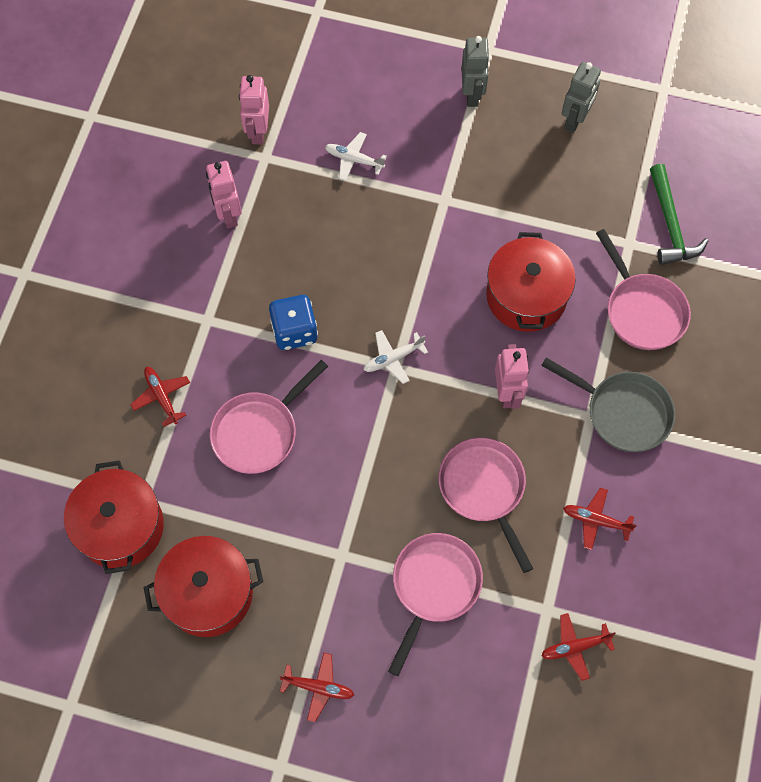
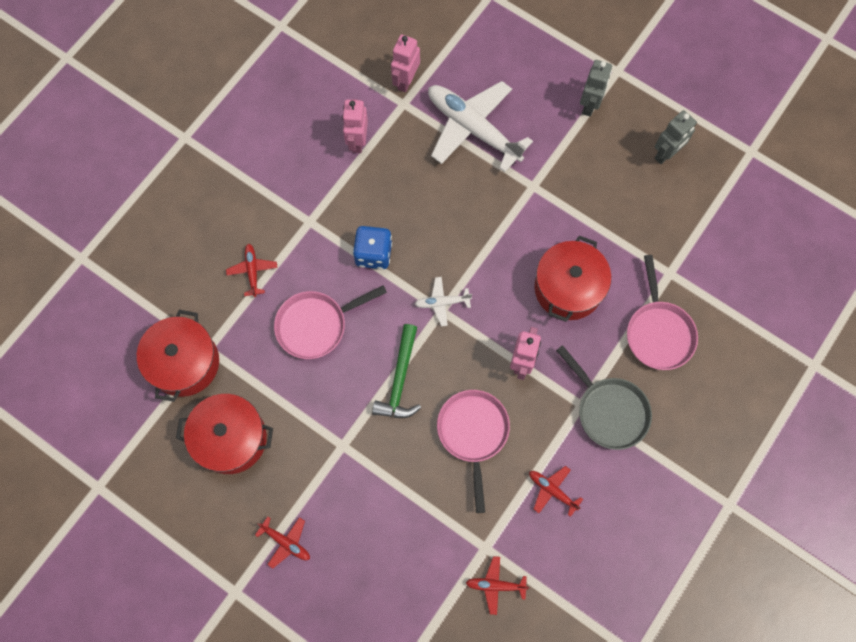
camera: 20 degrees right, 5 degrees up
(354, 160) = (473, 129): white plane -> white plane, size x2.23
(434, 586) = (404, 496): pink pan -> none
(670, 224) = (710, 268): green hammer -> green hammer (400, 380)

